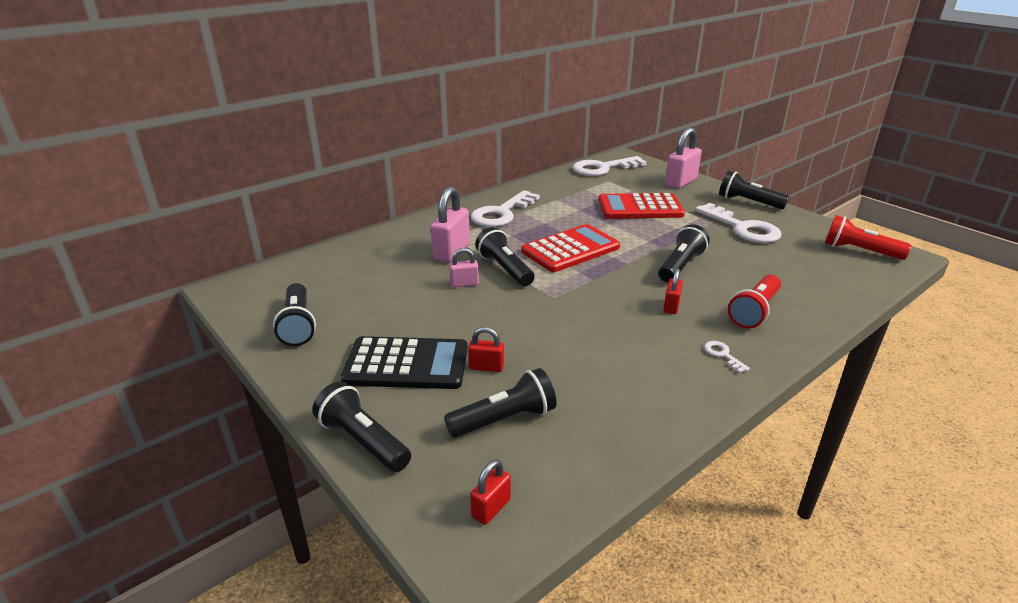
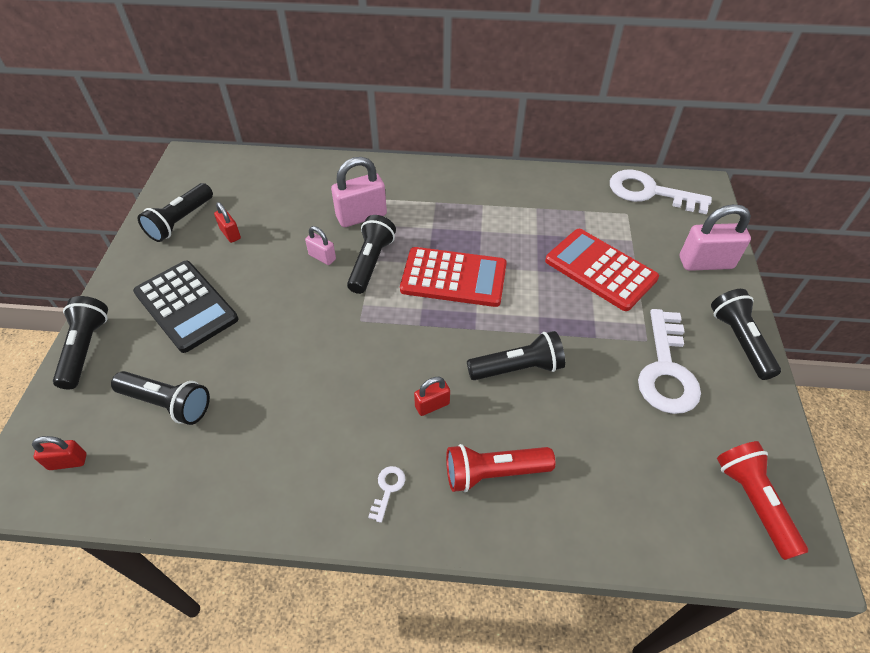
camera: 45 degrees right, 20 degrees up
(486, 367) = (222, 349): red padlock -> red padlock (230, 234)
(501, 213) = (462, 196): white key -> none

